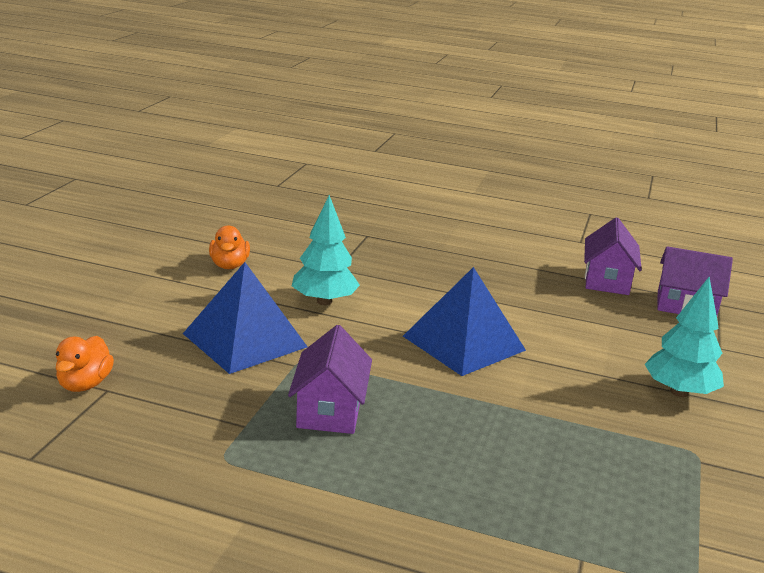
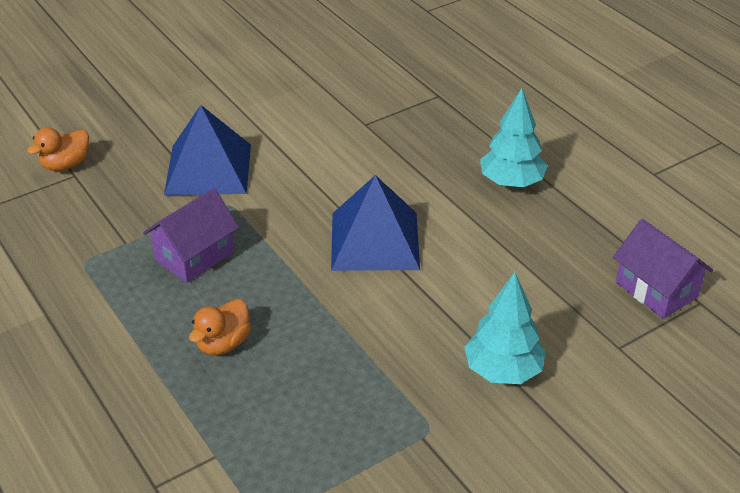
camera: 40 degrees right, 15 degrees up
(229, 265) = (280, 91): orange duck -> orange duck (223, 343)
(324, 301) = (312, 154): turquoise tree -> turquoise tree (511, 182)
(607, 280) = (612, 229): purple house -> none

